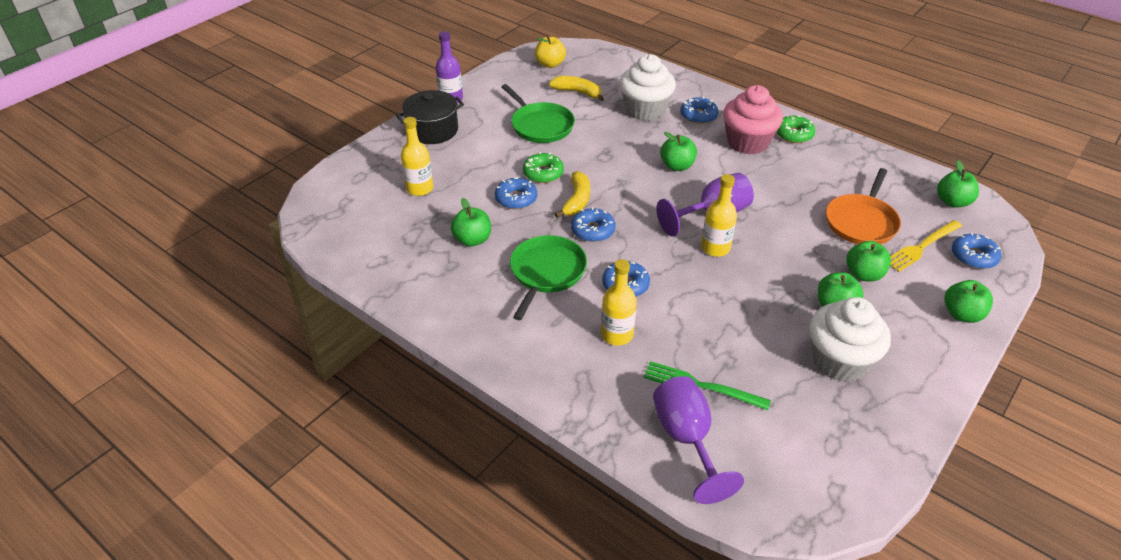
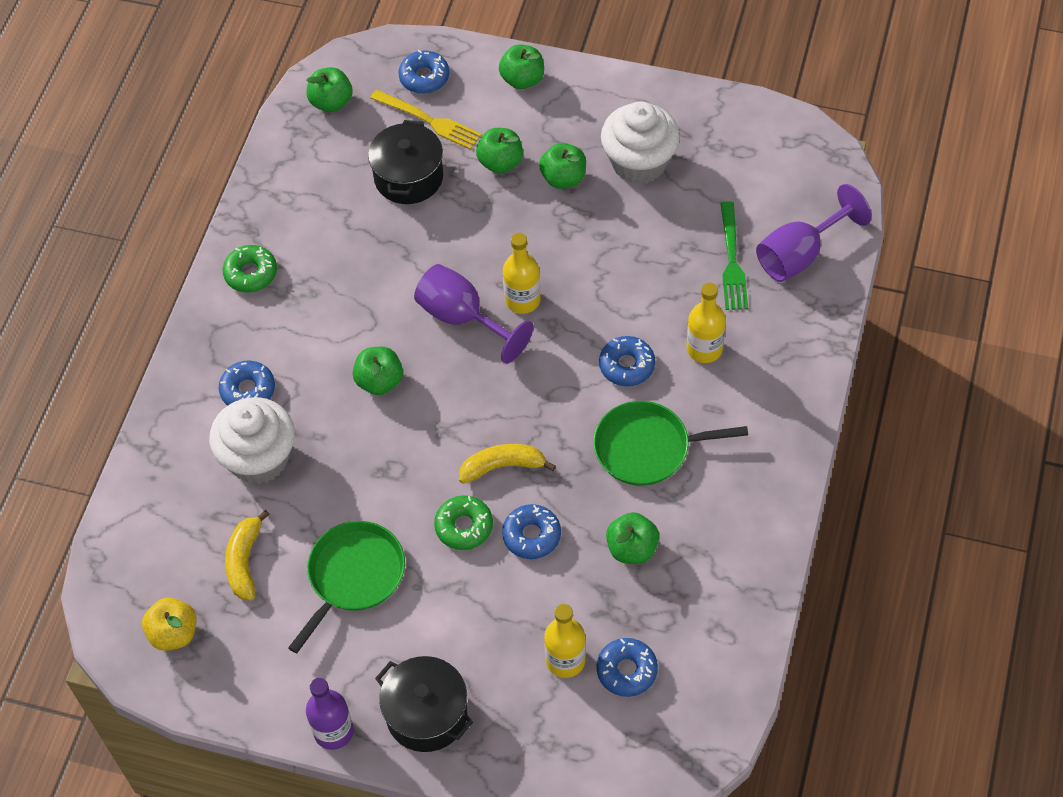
camera: 110 degrees left, 15 degrees up
(593, 230) = (551, 429): blue donut -> blue donut (626, 670)
(747, 142) = (291, 319): pink cupcake -> none
(861, 222) = (408, 177): orange pan -> black pot

